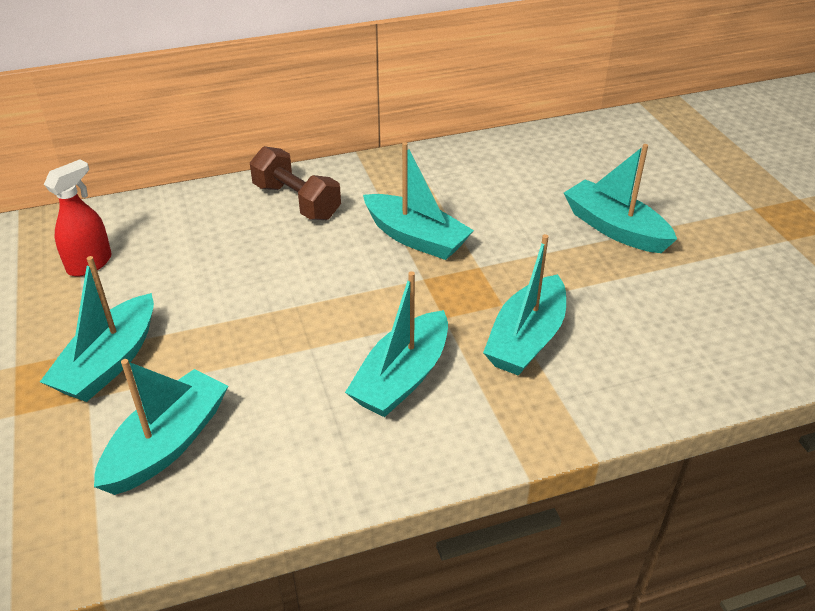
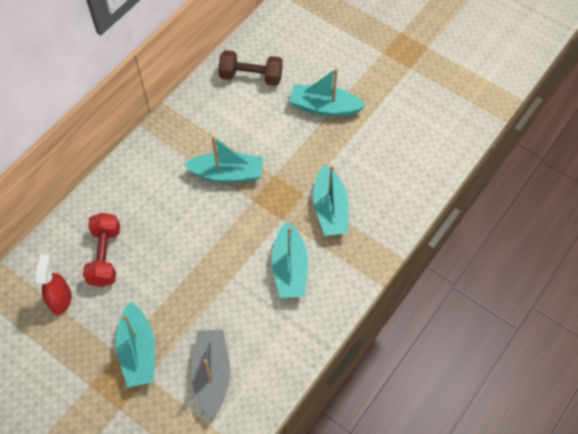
camera: 35 degrees left, 20 degrees up
(167, 444) = (212, 374): turquoise boat -> grey boat
(184, 248) = (105, 256): none -> red dumbbell
(296, 202) = (139, 185): brown dumbbell -> brown dumbbell (251, 77)

